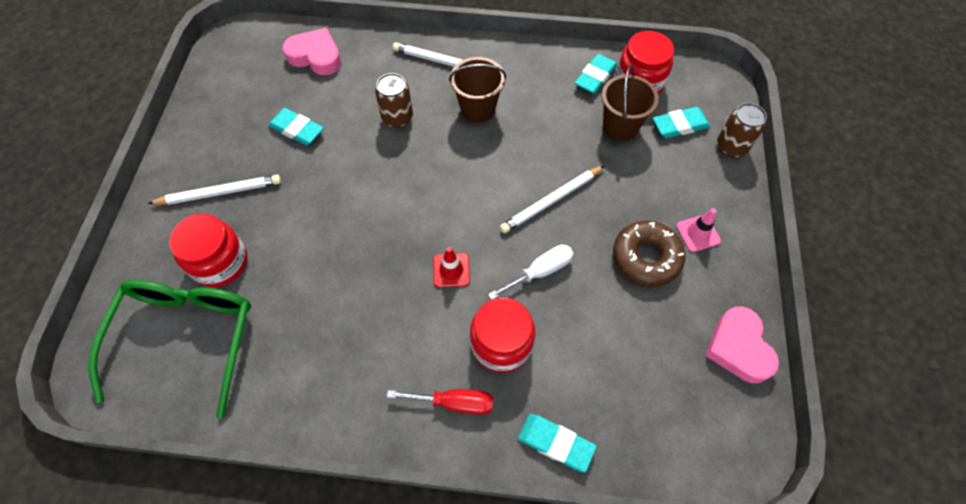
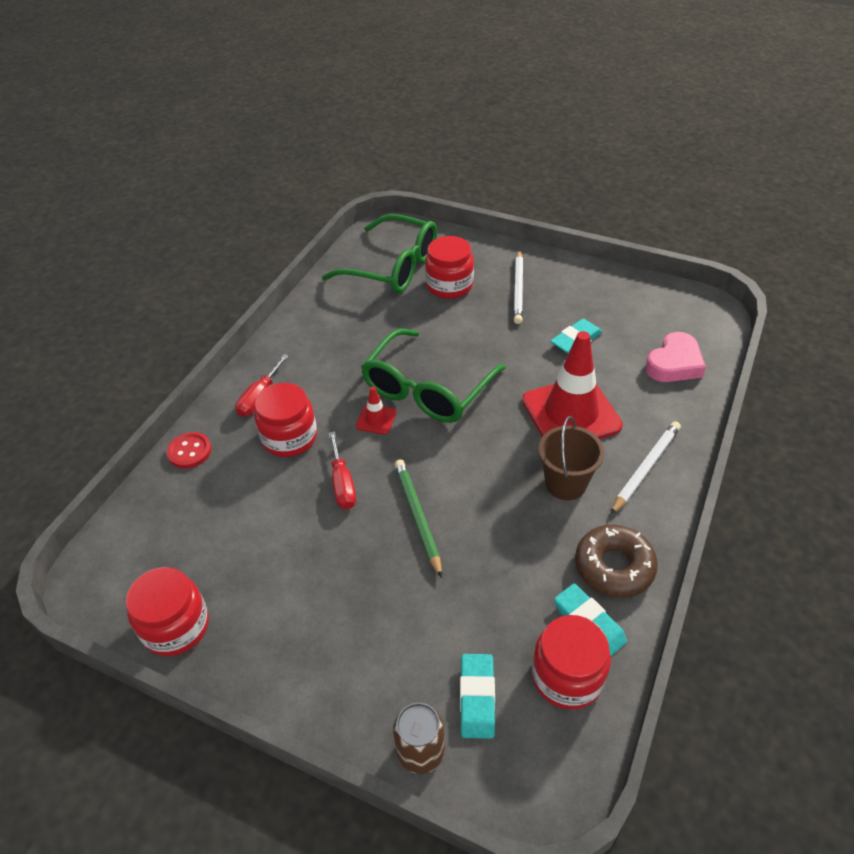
camera: 110 degrees right, 15 degrees down
(395, 237) = (428, 388): none -> green glasses
(397, 117) = (571, 413): brown can -> red traffic cone
(540, 271) = (342, 484): white screwdriver -> red screwdriver
(551, 201) = (417, 516): white pencil -> green pencil
(555, 443) = (189, 451): turquoise eraser -> red button
(620, 126) = (497, 622): brown bucket -> none
(646, 257) = (313, 581): brown donut -> brown donut (614, 567)
(698, 233) = (316, 647): pink traffic cone -> none
(738, 348) = (176, 626): pink heart -> red jar

